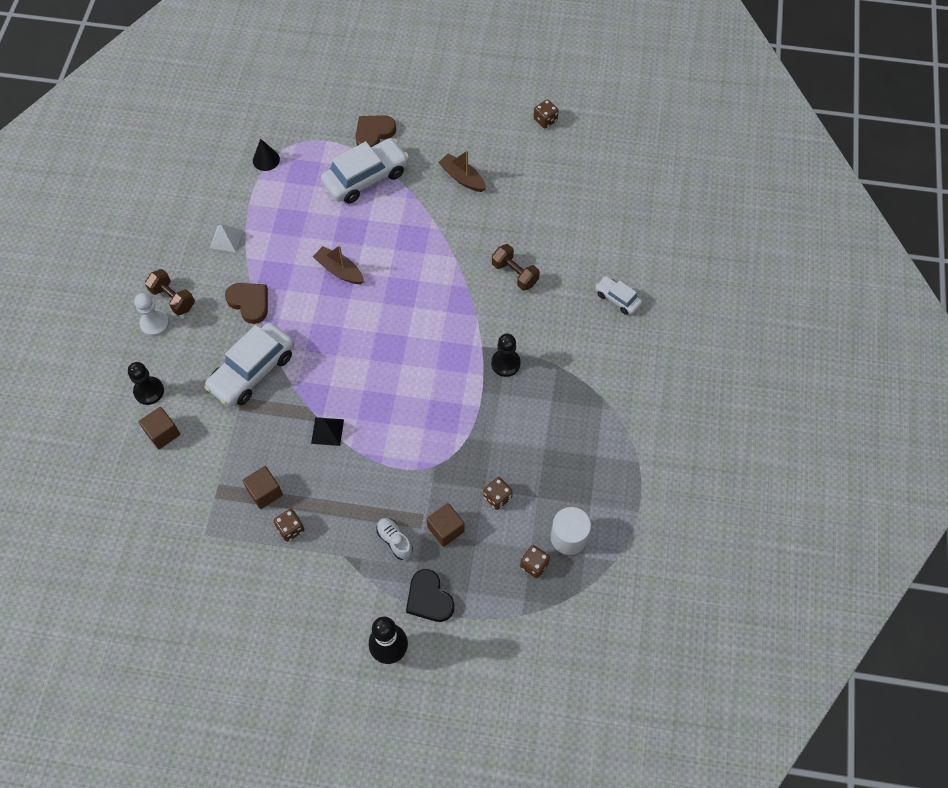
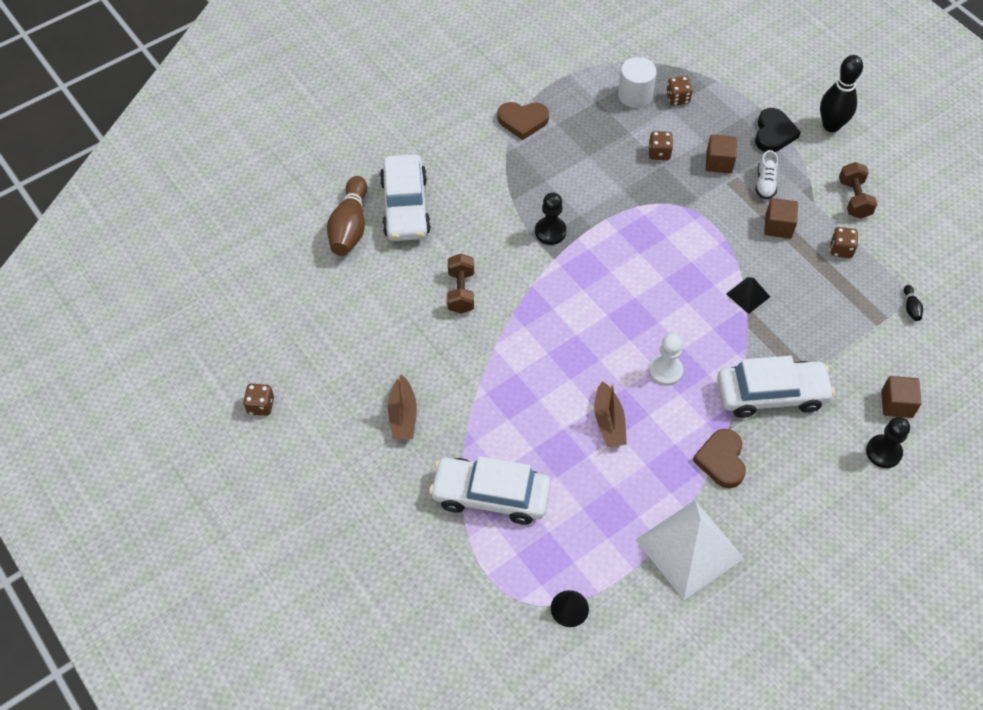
camera: 135 degrees left, 5 degrees down
(155, 324) = (831, 515): white pawn -> white pawn (665, 371)
(173, 298) = (794, 527): brown dumbbell -> brown dumbbell (854, 199)
(203, 521) = (911, 307): none -> black bowling pin
(226, 239) = (689, 548): white pyramid -> white pyramid, size x2.17
(265, 492) = (840, 290): brown cube -> brown cube (778, 226)
(374, 133) = (432, 539): brown heart -> brown heart (522, 121)
(617, 299) = (405, 207): white car -> white car, size x1.92
(633, 256) = (350, 227): none -> brown bowling pin

